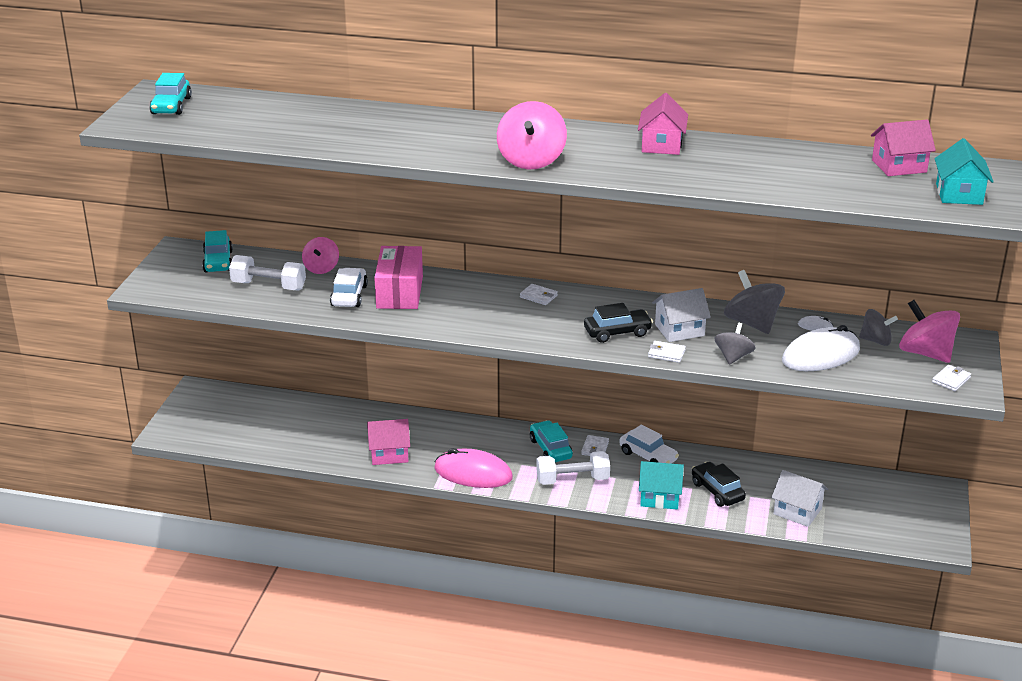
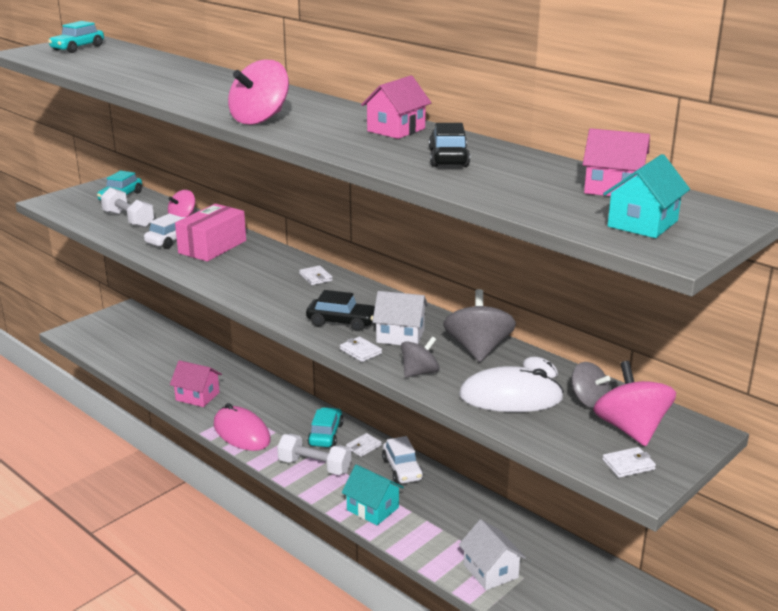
camera: 30 degrees right, 5 degrees down
(717, 491) = (432, 523): black car -> black car (448, 158)

